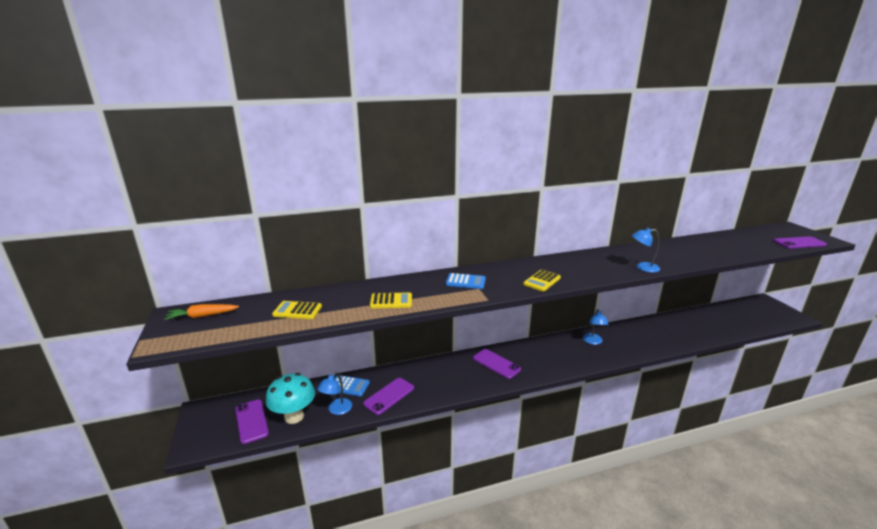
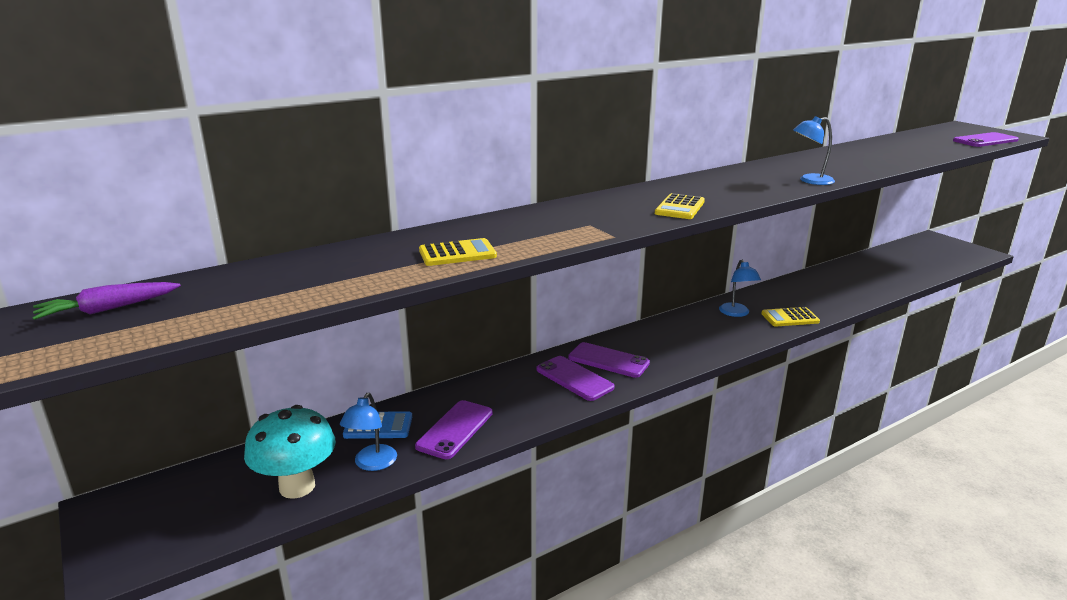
camera: 15 degrees left, 0 degrees up
(202, 316) = (107, 309): orange carrot -> purple carrot
(251, 421) = (217, 507): purple phone -> purple phone (574, 378)
(297, 311) = (296, 282): yellow calculator -> yellow calculator (790, 318)
(465, 282) = (563, 219): blue calculator -> none

